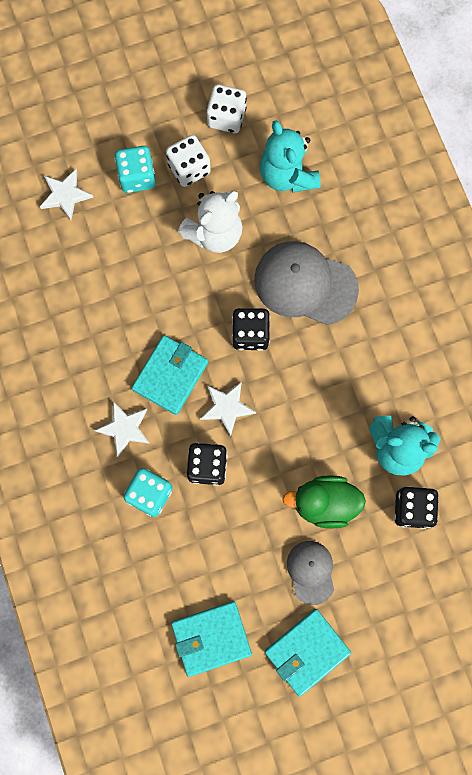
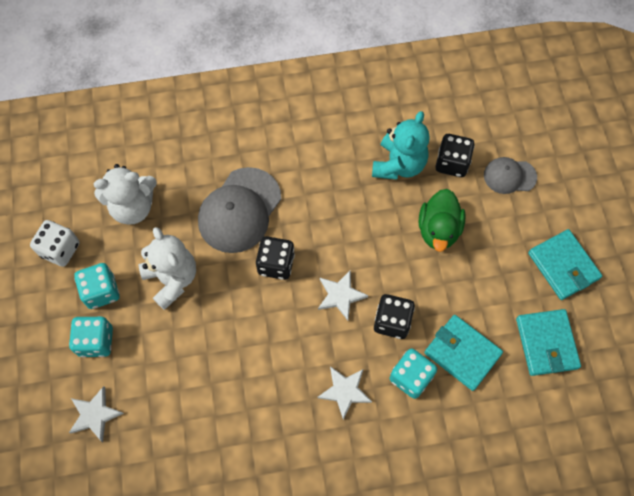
camera: 80 degrees left, 10 degrees down
(170, 376) = (301, 341): turquoise wallet -> turquoise wallet (462, 353)
(189, 168) = (101, 291): white dice -> turquoise dice
(287, 175) = (133, 207): turquoise teddy bear -> white teddy bear
(311, 572) = (496, 251): grey cap -> grey cap (509, 176)

